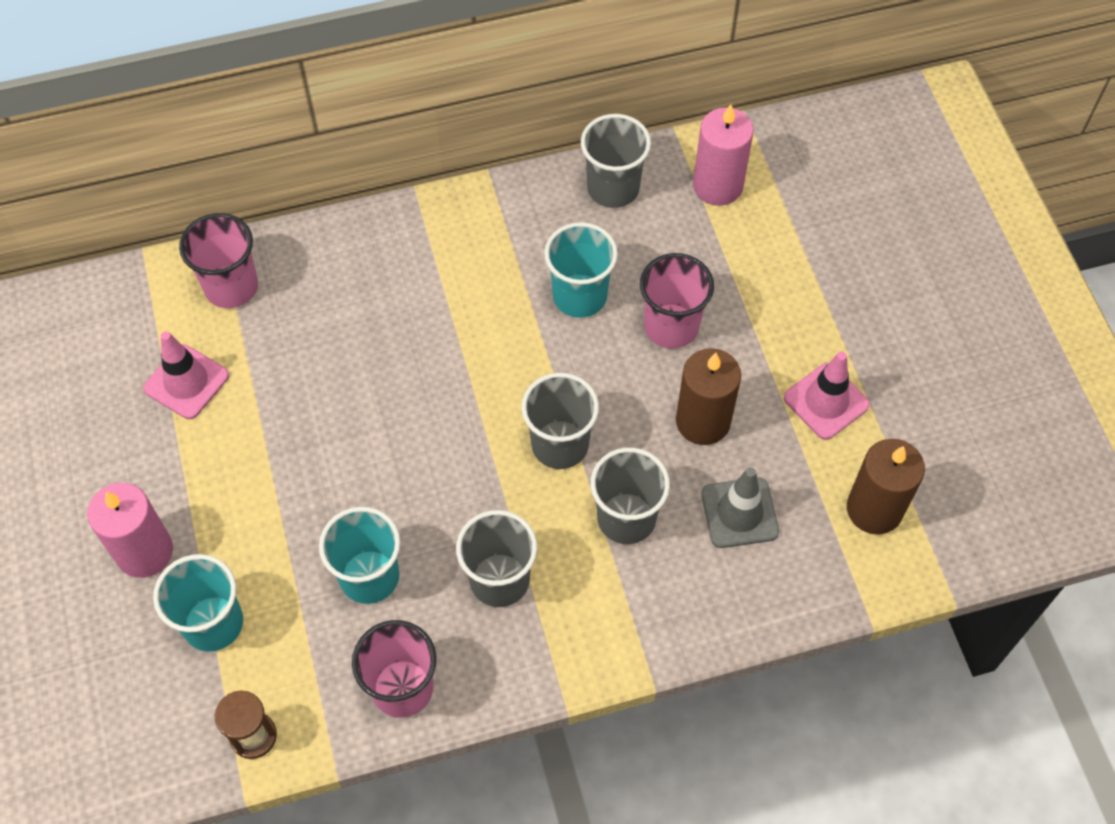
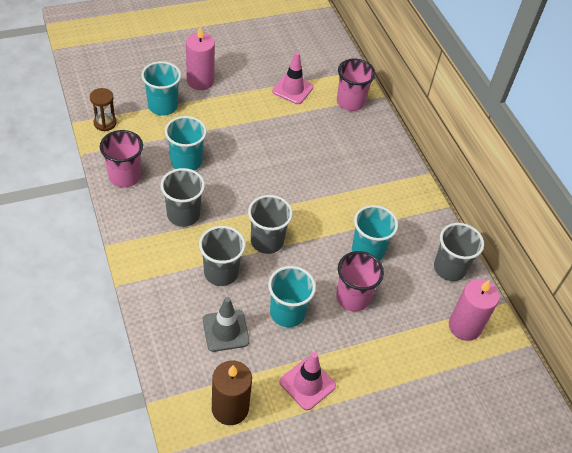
camera: 80 degrees right, 10 degrees down
(703, 421) = (287, 313): brown candle -> turquoise cup

